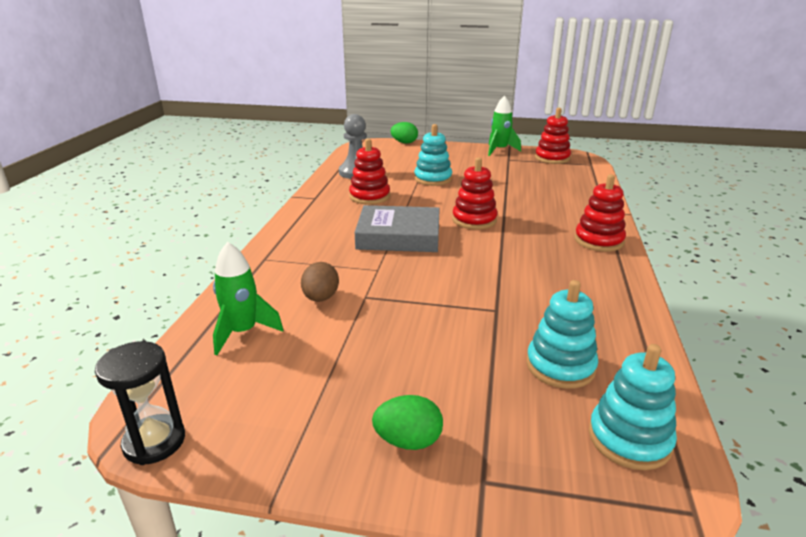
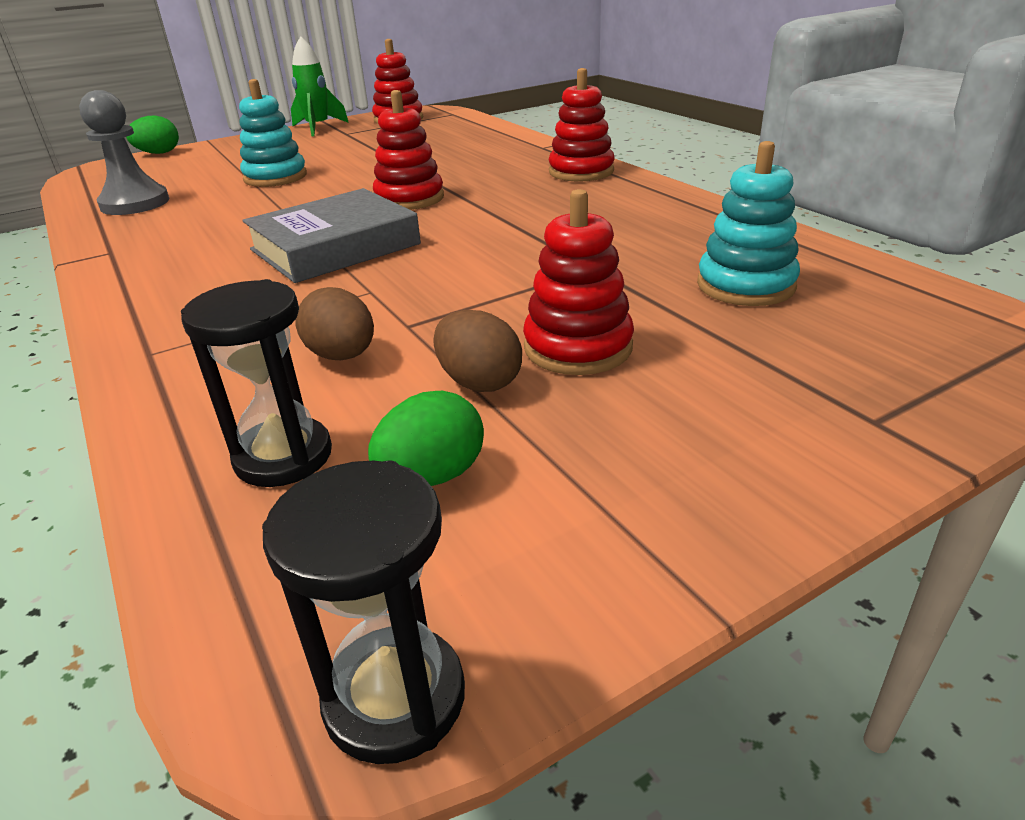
camera: 40 degrees left, 5 degrees up
(243, 332) = (283, 456): green rocket -> black hourglass
(349, 342) = (479, 382): none -> brown egg
(369, 196) = (209, 222): red stacking toy -> red stacking toy (578, 347)
(408, 441) = (742, 435): green egg -> green egg (432, 476)
(629, 439) = (905, 310): turquoise stacking toy -> none

